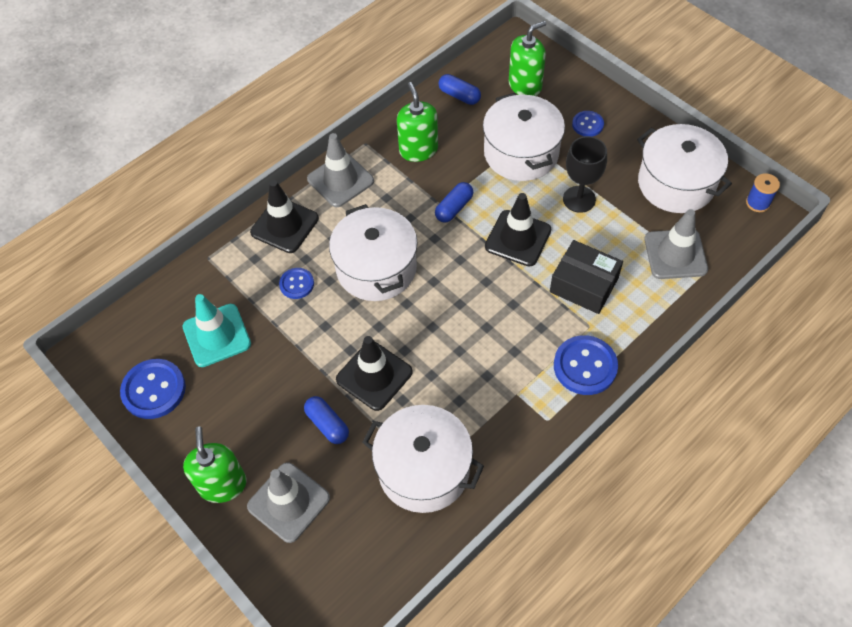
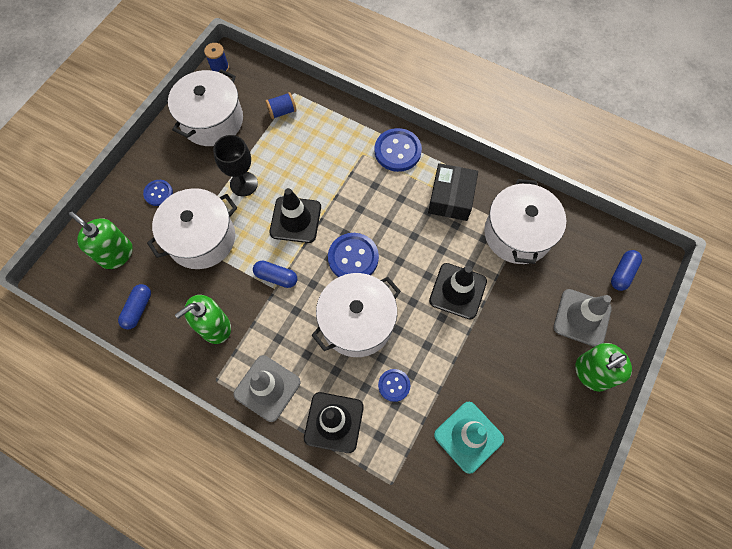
camera: 110 degrees left, 10 degrees up
(154, 390) = (540, 470): blue button -> blue button (353, 258)
(327, 424) = (511, 312): blue capsule -> blue capsule (622, 273)
(584, 285) = (327, 165): black box -> black box (451, 198)
(675, 254) = (282, 111): grey traffic cone -> blue spool

